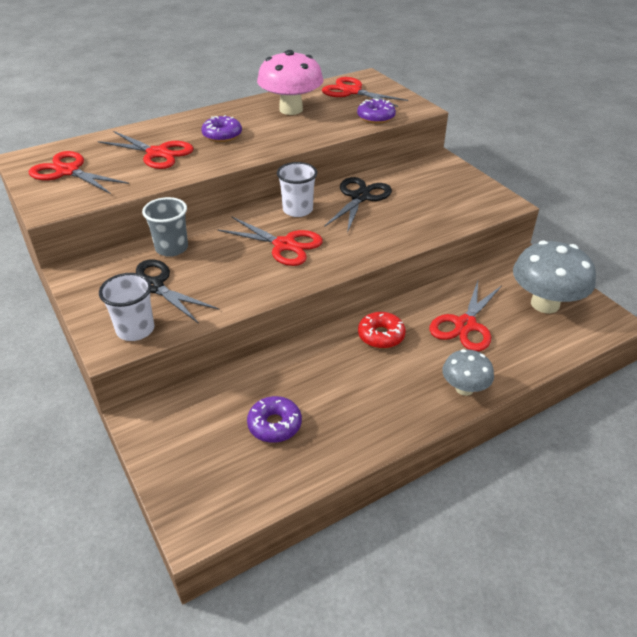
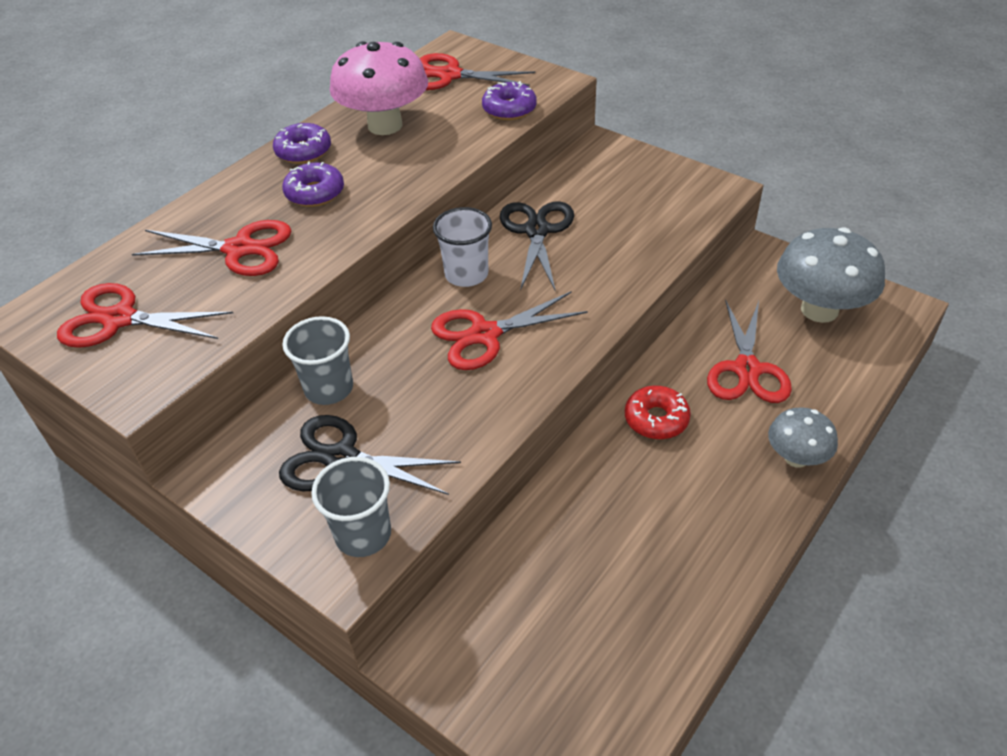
camera: 20 degrees left, 5 degrees up
(135, 330) = (363, 534): white cup -> grey cup
(274, 425) = (602, 595): purple donut -> purple donut (303, 151)
(284, 245) = (484, 335): red scissors -> red scissors turned 150 degrees clockwise

